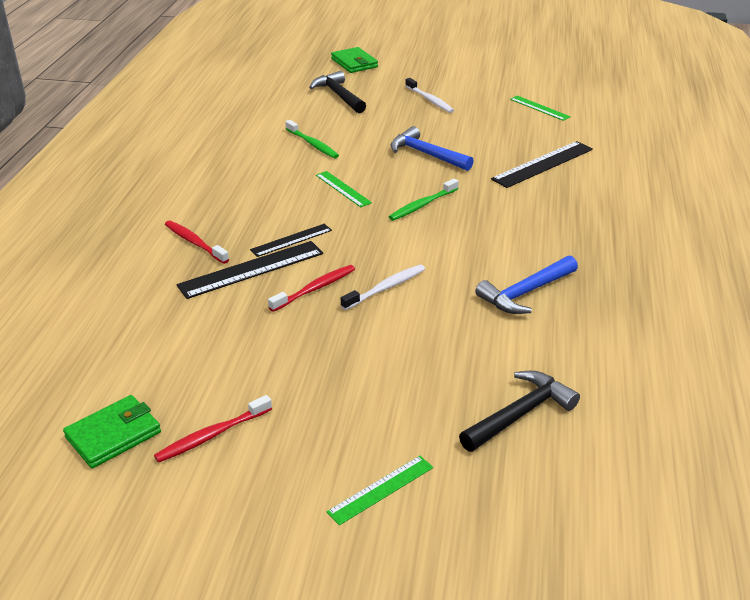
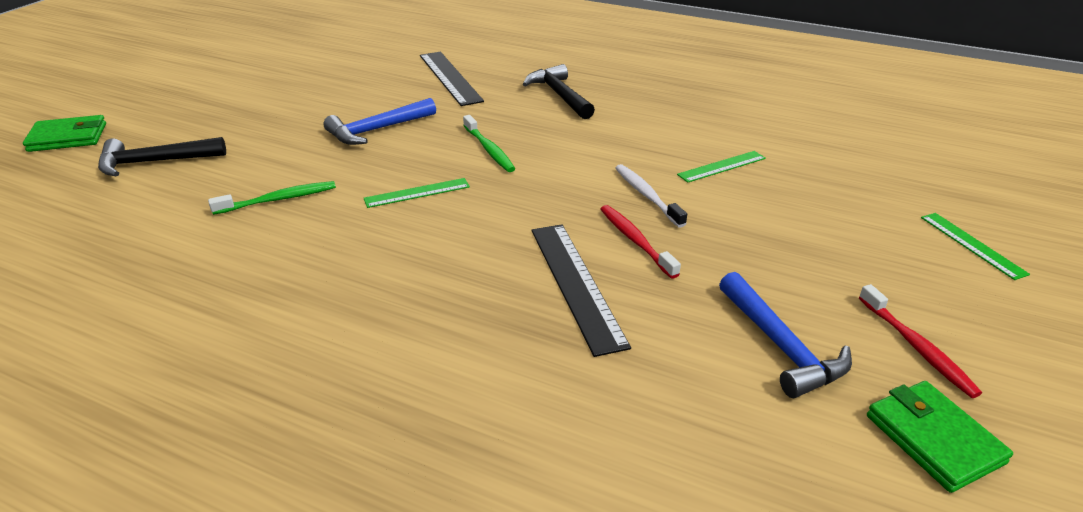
camera: 75 degrees left, 0 degrees up
(195, 243) = (485, 330): red toothbrush -> none
(291, 240) = (519, 245): black ruler -> none
(430, 100) = (245, 107): white toothbrush -> none
(520, 414) = (853, 161): black hammer -> black hammer (559, 95)
(525, 293) = (675, 127): blue hammer -> blue hammer (781, 346)
(539, 108) = (332, 58): green ruler -> green ruler (722, 166)

